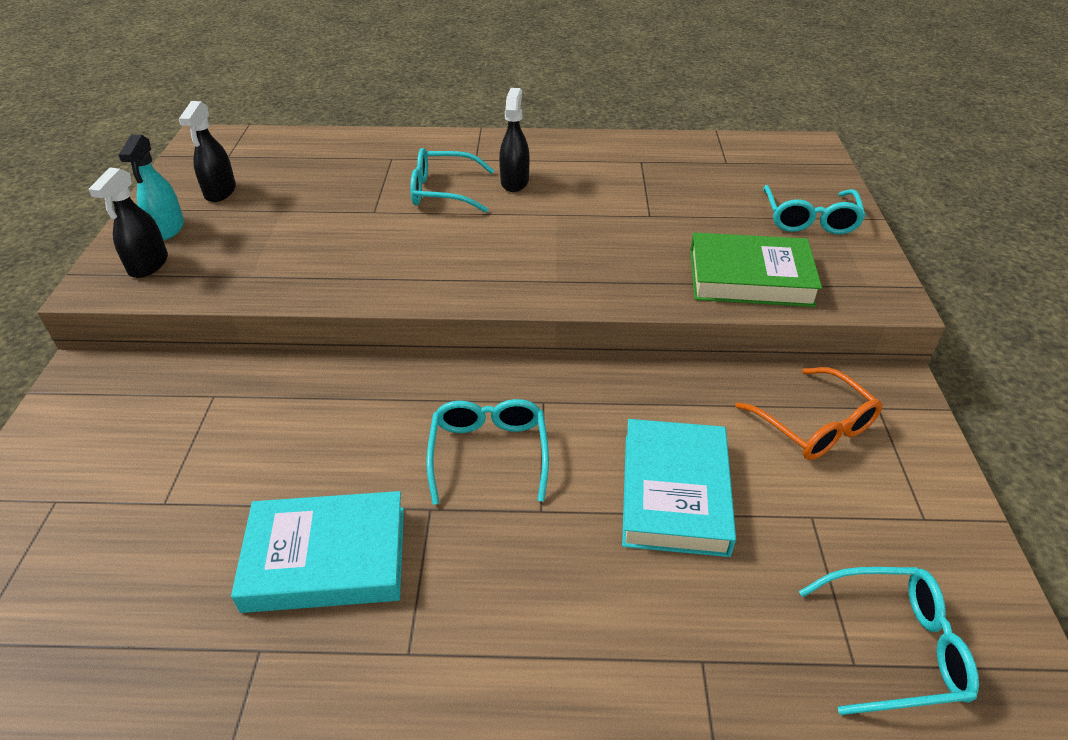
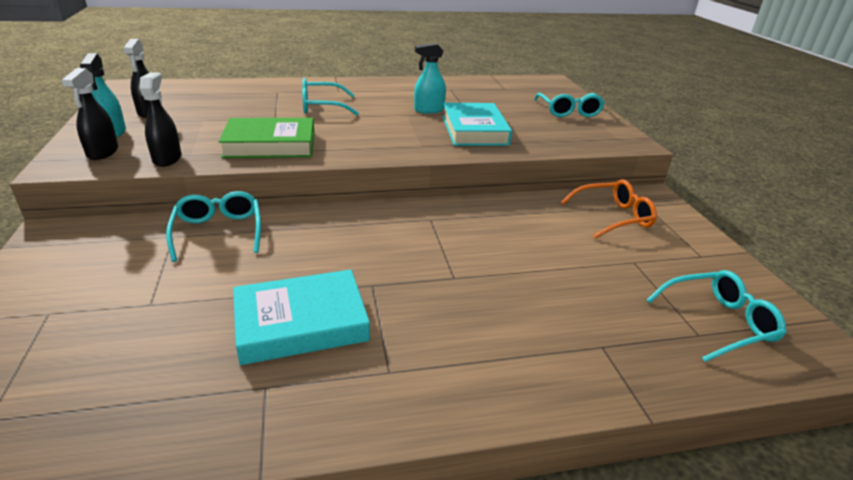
camera: 15 degrees left, 10 degrees down
(489, 453) = (403, 250): turquoise glasses -> turquoise glasses (218, 232)
(514, 182) = (370, 101): black spray bottle -> black spray bottle (167, 158)
(592, 206) = (428, 110): none -> turquoise spray bottle
(674, 492) = (541, 258): turquoise book -> turquoise book (474, 130)
(750, 278) = (547, 138): green book -> green book (270, 145)
(814, 426) = (613, 217): orange glasses -> orange glasses turned 60 degrees counterclockwise

